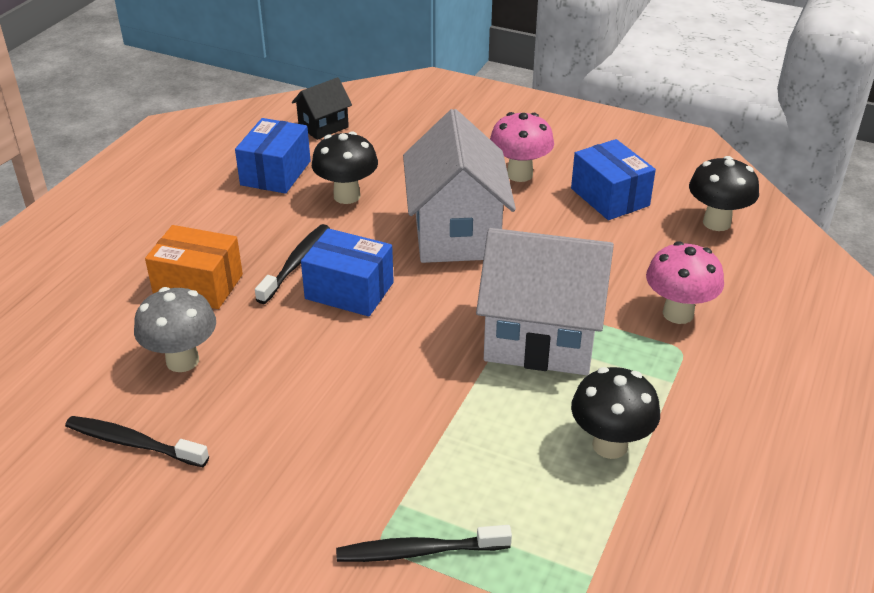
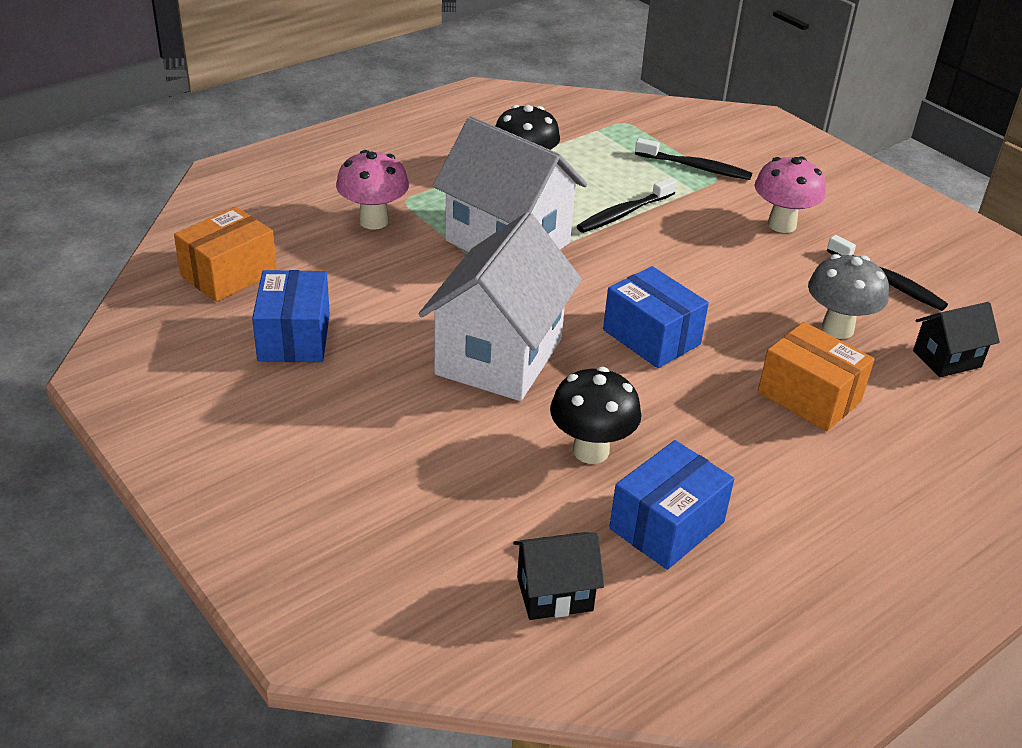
camera: 155 degrees left, 0 degrees up
(72, 365) = (947, 359): none -> black house
(296, 263) = (693, 384): black toothbrush -> black toothbrush (624, 213)
(519, 174) = (358, 402): pink mushroom -> pink mushroom (782, 225)
(716, 222) = (229, 274): black mushroom -> orange box

